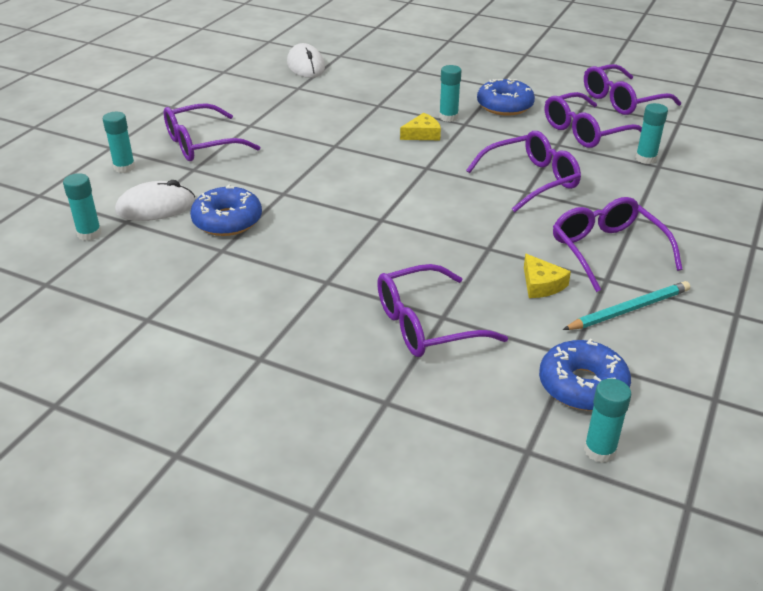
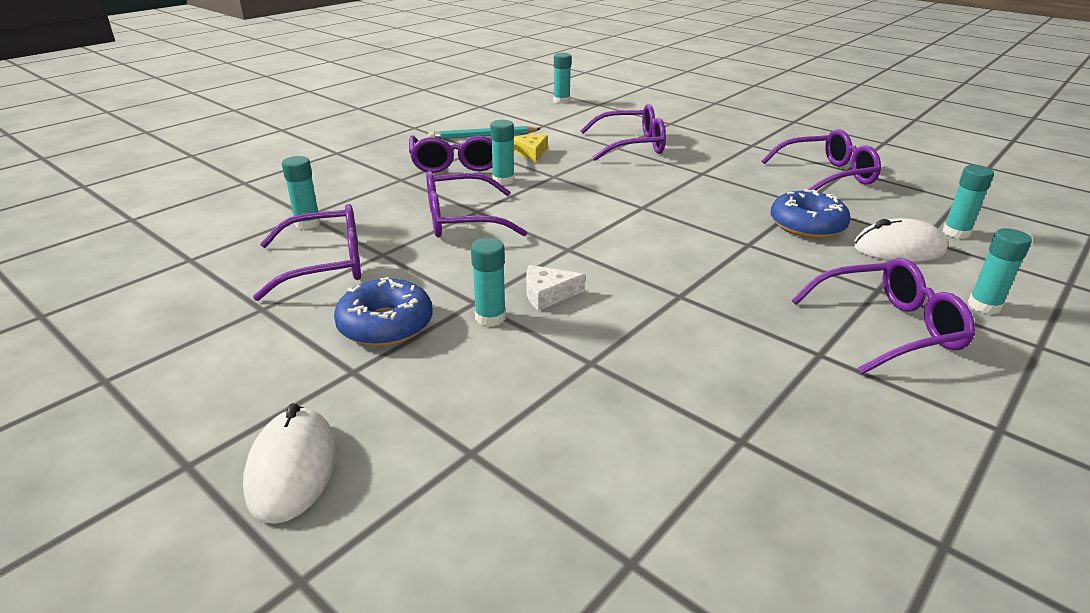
camera: 165 degrees left, 5 degrees down
(306, 66) = (727, 526): white mouse -> white mouse (292, 468)
(422, 134) = (547, 294): yellow cheese -> white cheese
(535, 232) = (503, 180): none -> turquoise glue stick
(582, 385) = (549, 116): blue donut -> none
(622, 100) = (199, 305): purple glasses -> purple glasses (826, 175)

